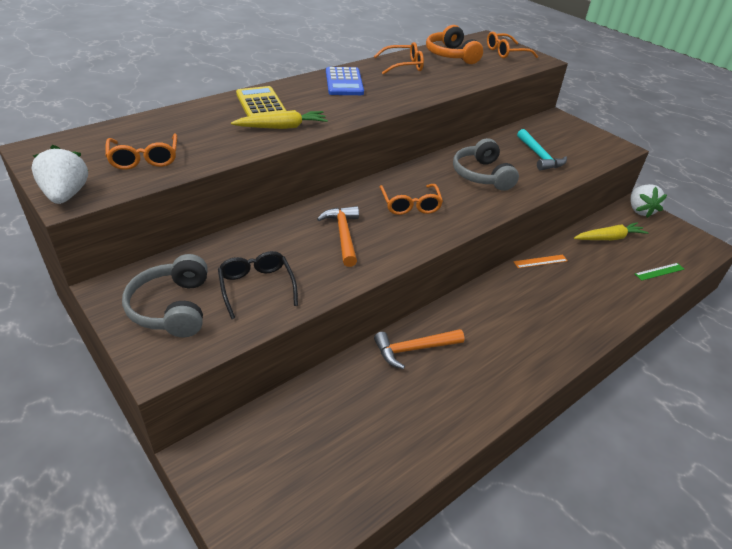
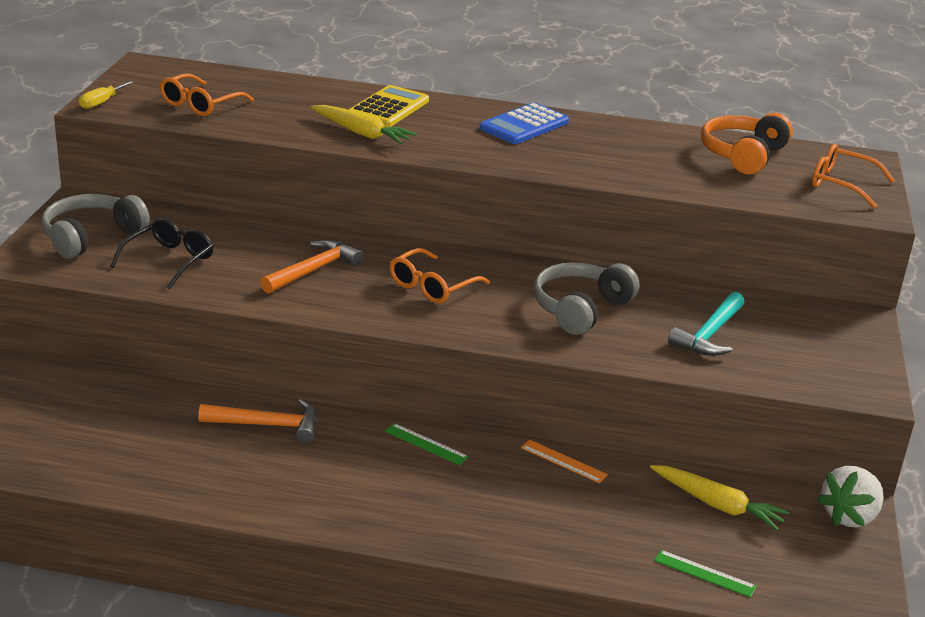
camera: 50 degrees right, 10 degrees down
(66, 195) = (102, 102): white strawberry -> yellow screwdriver
(403, 66) = (643, 139): orange glasses -> none
(413, 349) = (268, 425): orange hammer -> orange hammer turned 150 degrees clockwise
(487, 297) = (426, 444): none -> green ruler

